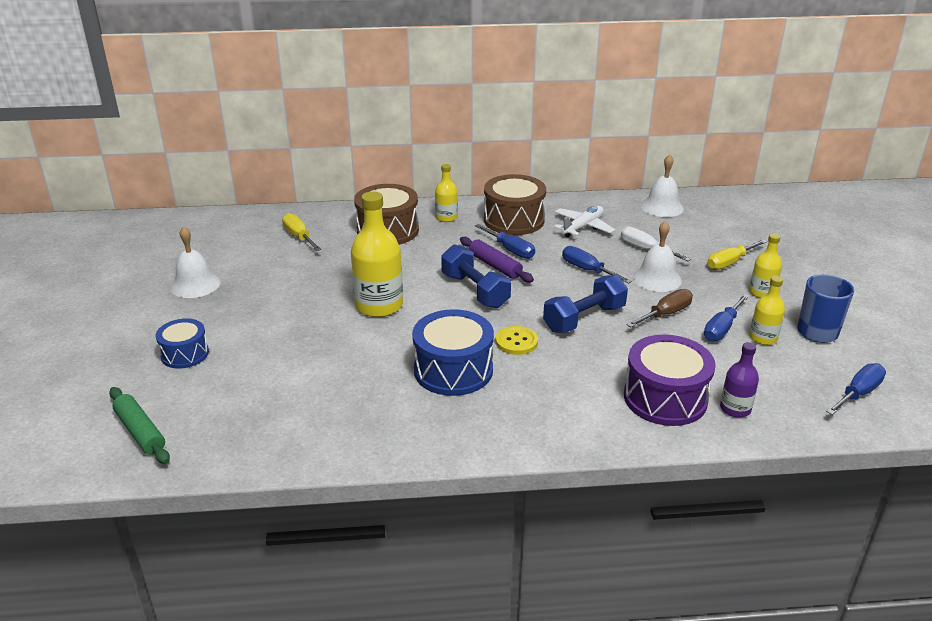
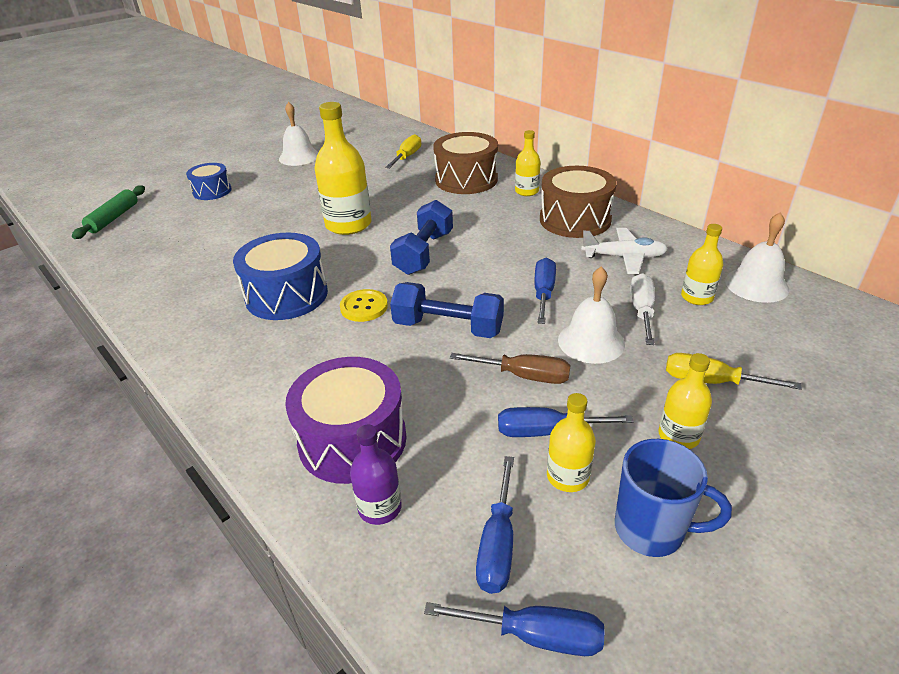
camera: 55 degrees right, 5 degrees up
(495, 266) = (479, 244): purple rolling pin -> none
(510, 250) = (518, 240): blue screwdriver -> blue screwdriver (497, 544)
(653, 228) = (697, 297): none -> yellow bottle

